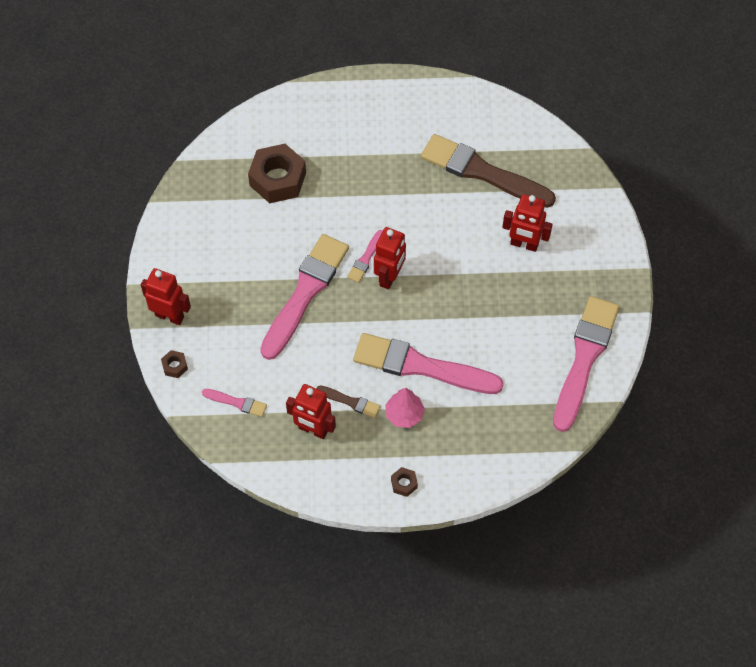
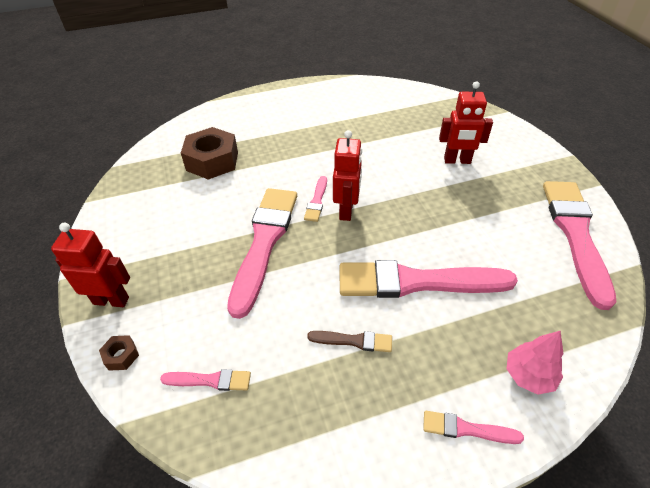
camera: 15 degrees left, 15 degrees down
(313, 430) = (319, 388): red robot -> none
(404, 414) = (423, 338): pink tree -> pink tree (528, 375)
(404, 483) = (466, 429): brown nut -> pink brush
(482, 172) = (392, 123): brown brush -> none

